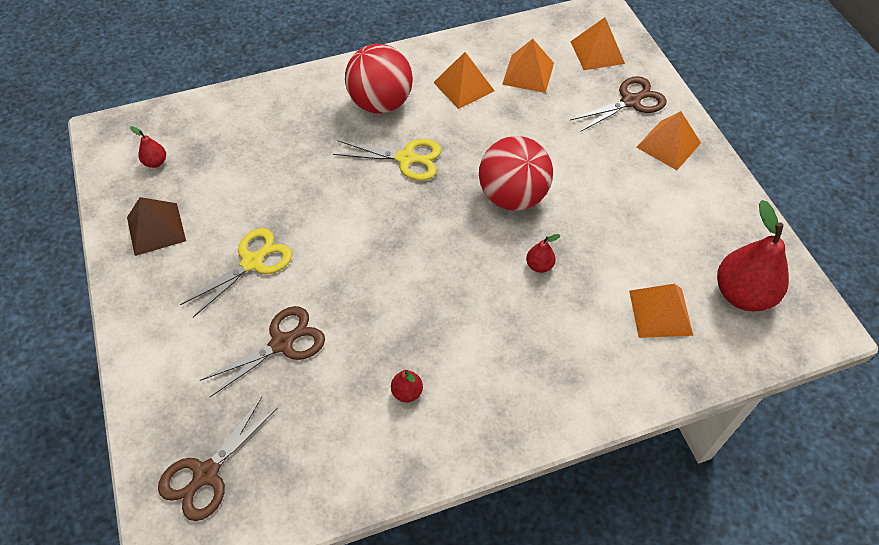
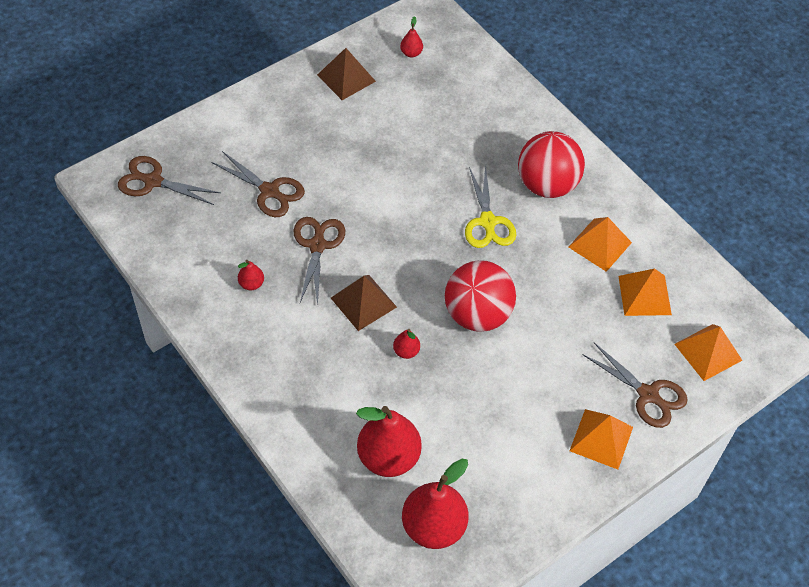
camera: 70 degrees right, 0 degrees up
(253, 262) = (337, 149): yellow scissors -> none
(378, 312) = (317, 245): none -> brown scissors
(468, 288) = (363, 302): none -> brown pyramid
(660, 312) = (388, 457): orange pyramid -> red pear

